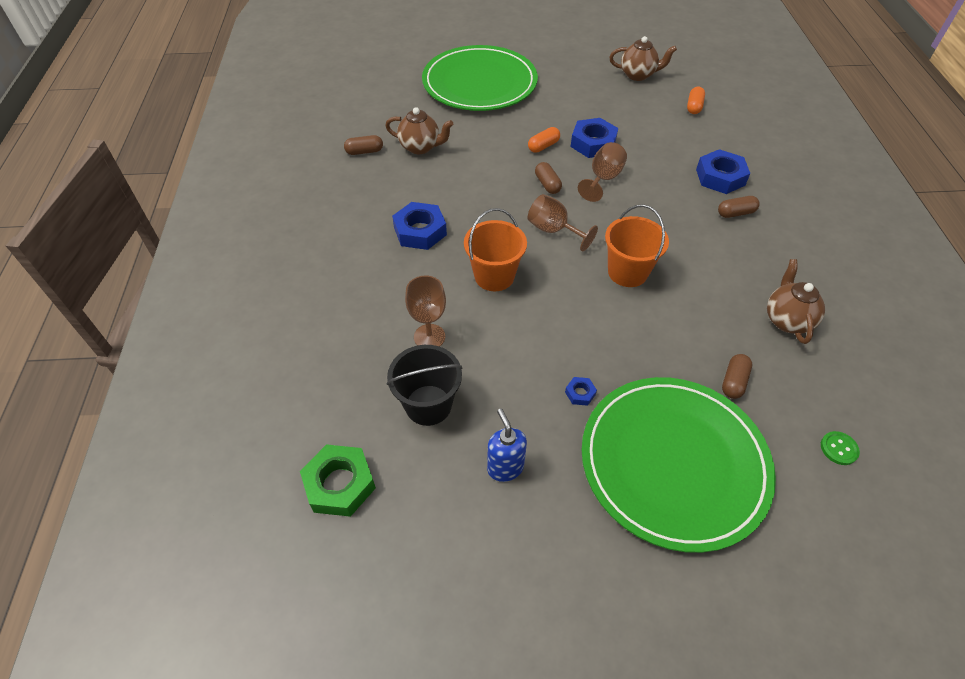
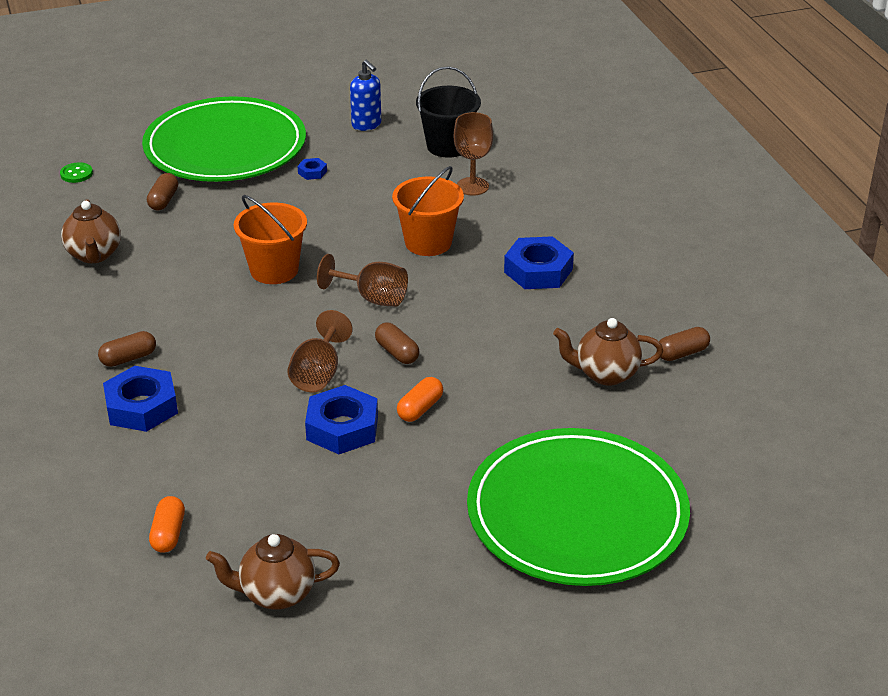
camera: 165 degrees right, 15 degrees down
(340, 484) = (494, 100): green nut -> none

